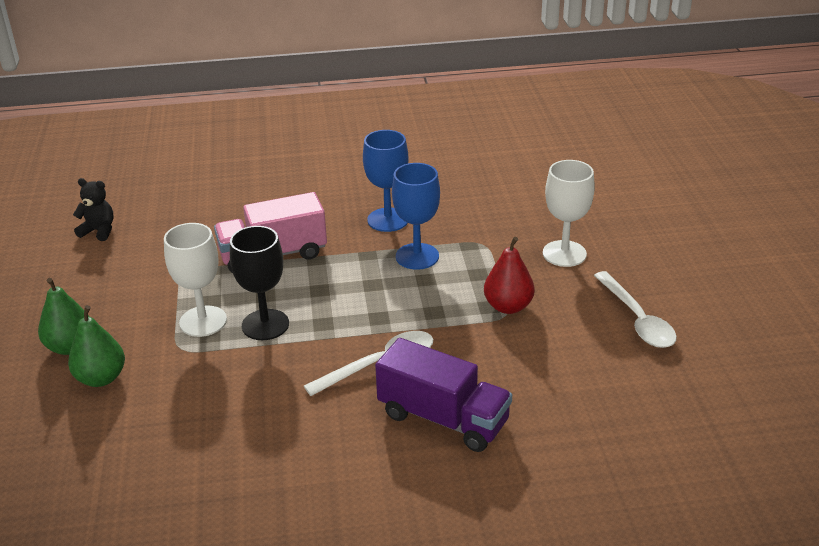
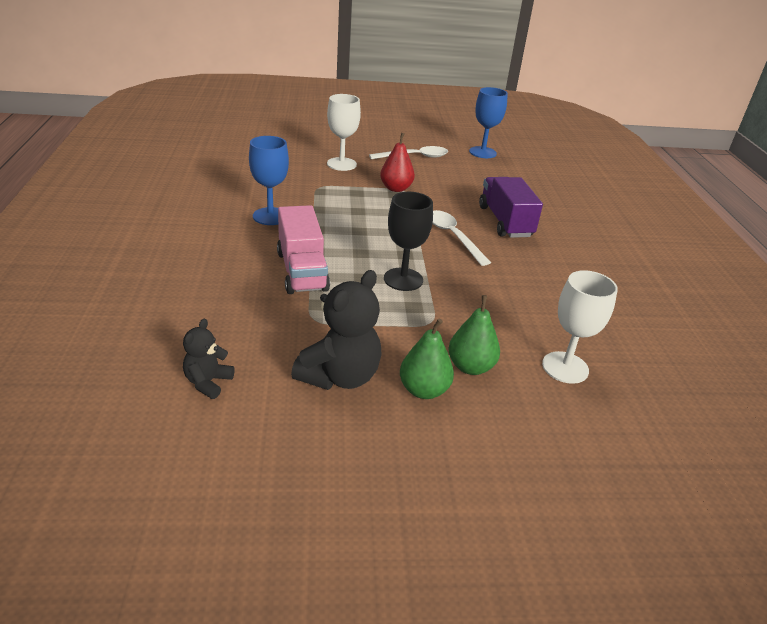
camera: 90 degrees left, 0 degrees up
(97, 295) = (340, 376): none -> black teddy bear
(203, 321) = (394, 310): white goblet -> white goblet (565, 367)
(417, 256) = (327, 210): blue goblet -> blue goblet (482, 152)
(443, 418) = (505, 222): purple truck -> purple truck turned 45 degrees counterclockwise

